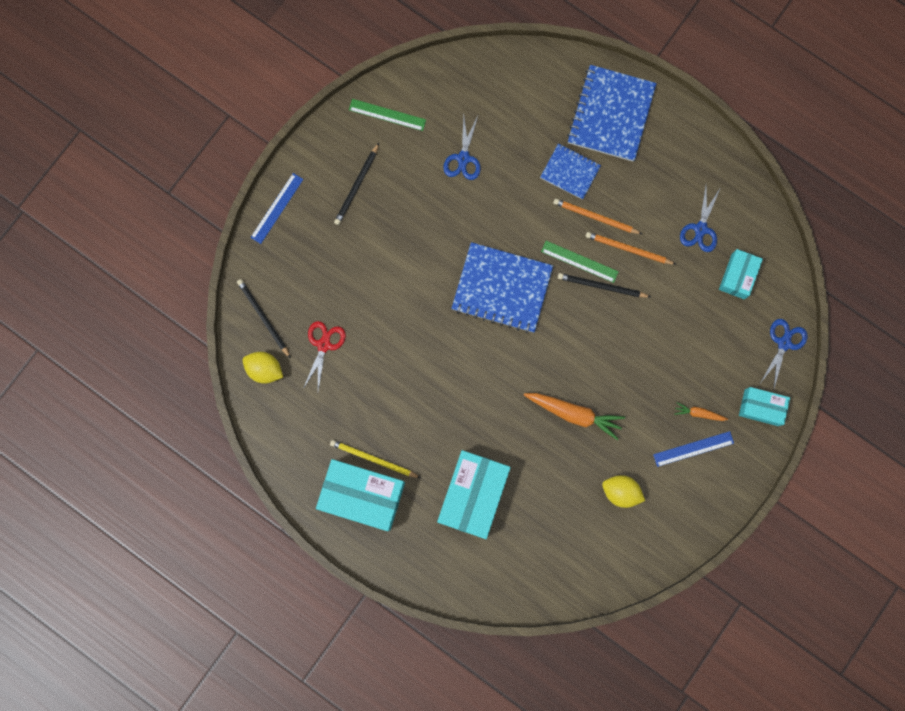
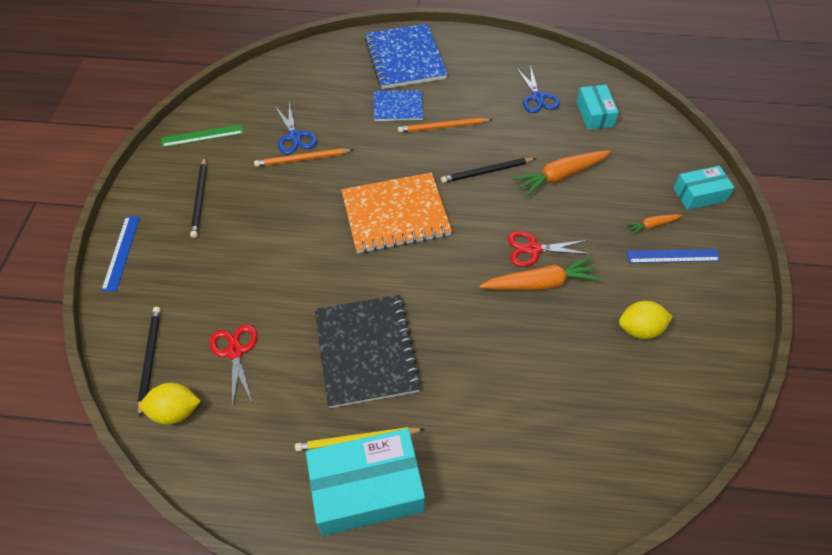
camera: 30 degrees left, 25 degrees down
(263, 317) = (150, 359): black pencil -> black pencil turned 60 degrees clockwise
(414, 397) = (366, 351): none -> black notebook
(473, 495) = (494, 416): turquoise box -> none
(502, 288) = (395, 215): blue notebook -> orange notebook
(579, 261) = (453, 163): green ruler -> none
(589, 381) = (533, 249): none -> red scissors
(628, 249) = (488, 136): orange pencil -> orange pencil (302, 159)
(660, 325) = (560, 176): none -> orange carrot
(693, 448) = (673, 256): blue ruler -> blue ruler turned 45 degrees clockwise
(784, 343) = (673, 141): blue scissors -> none

